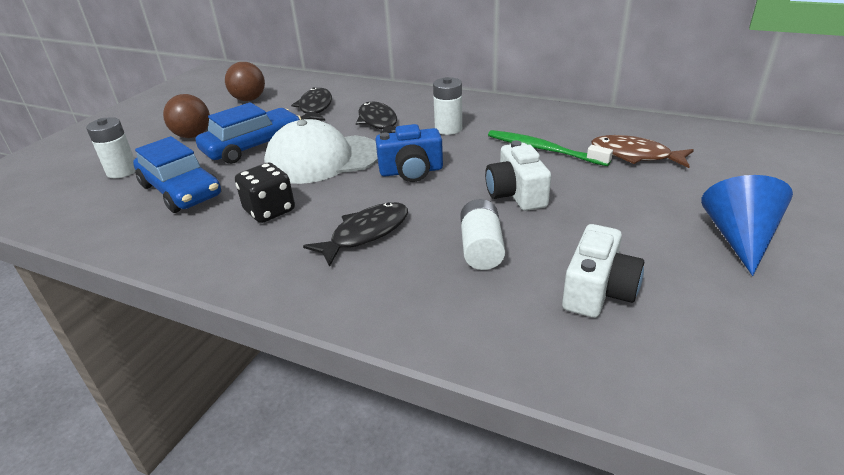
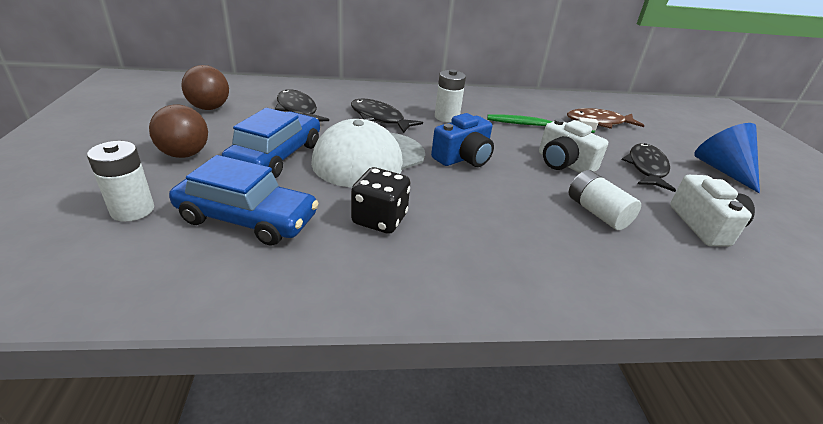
camera: 35 degrees left, 0 degrees up
(366, 234) = (497, 221): black fish -> black fish (646, 168)

